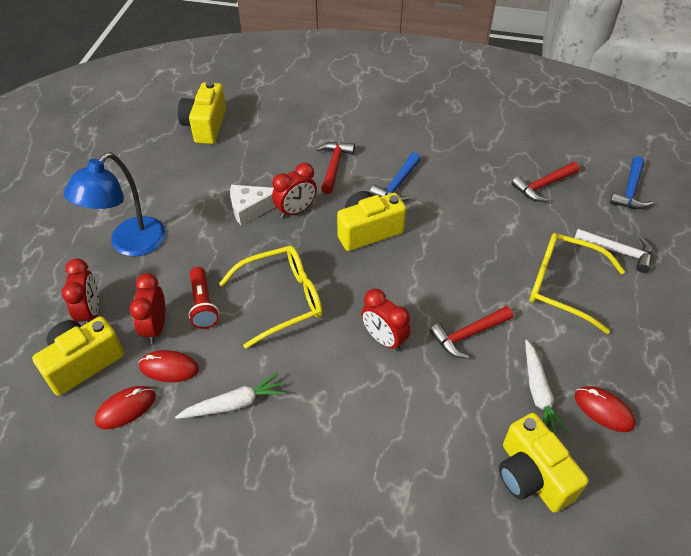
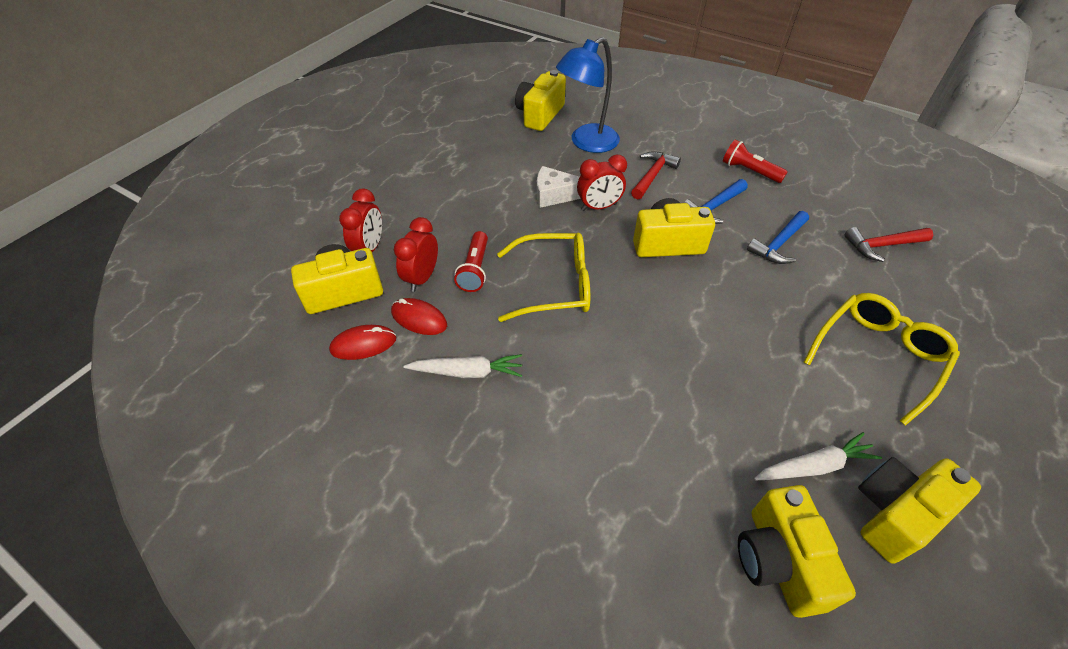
camera: 20 degrees right, 0 degrees up
(130, 244) = (430, 199): blue lamp -> blue lamp (586, 143)
(384, 339) = (648, 354): red clock -> none
(417, 141) = (749, 171): none -> red flashlight
(468, 335) = (746, 376): red hammer -> none
(538, 392) = (814, 466): white carrot -> white carrot turned 120 degrees counterclockwise
(563, 285) = (878, 356): yellow glasses -> yellow glasses turned 90 degrees clockwise
(603, 410) = (895, 513): red mouse -> yellow camera
(618, 252) = (959, 337): white hammer -> none
(630, 191) = (992, 276): blue hammer -> blue hammer (778, 244)

